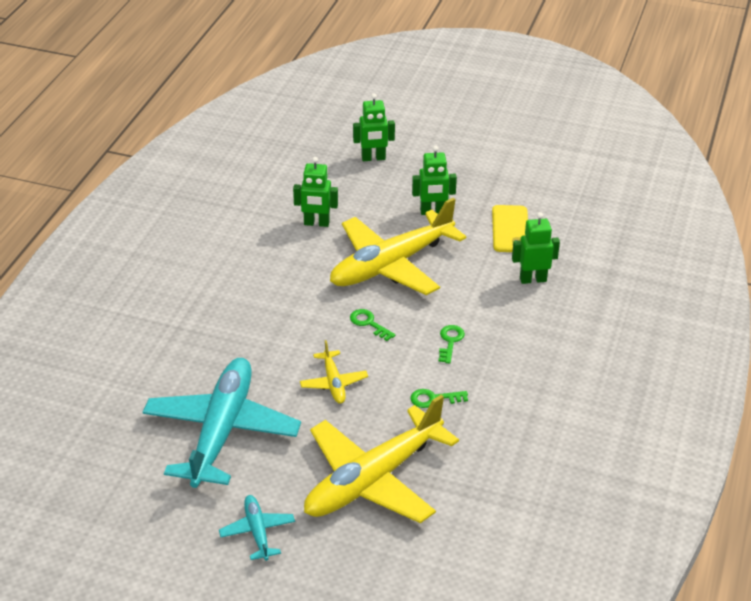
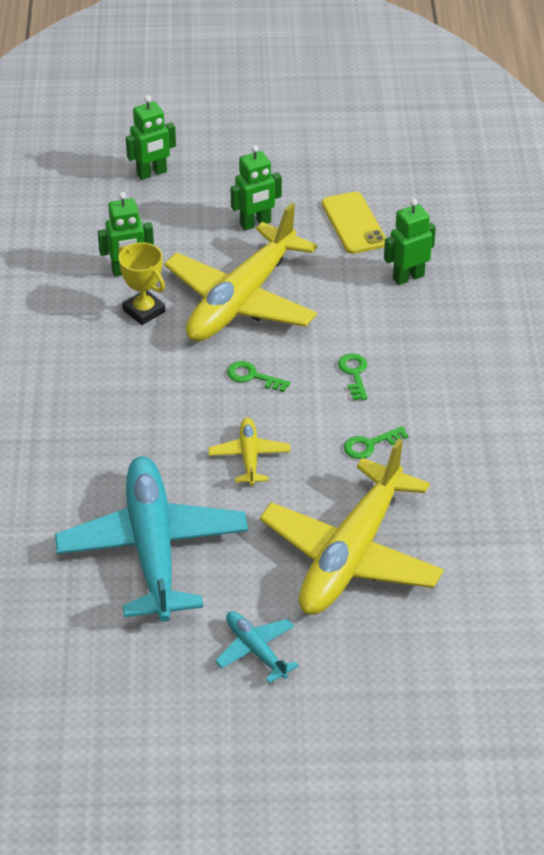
camera: 20 degrees left, 5 degrees up
(312, 255) = (144, 311): none -> yellow trophy
(333, 383) = (249, 457): yellow plane -> yellow plane turned 150 degrees counterclockwise

